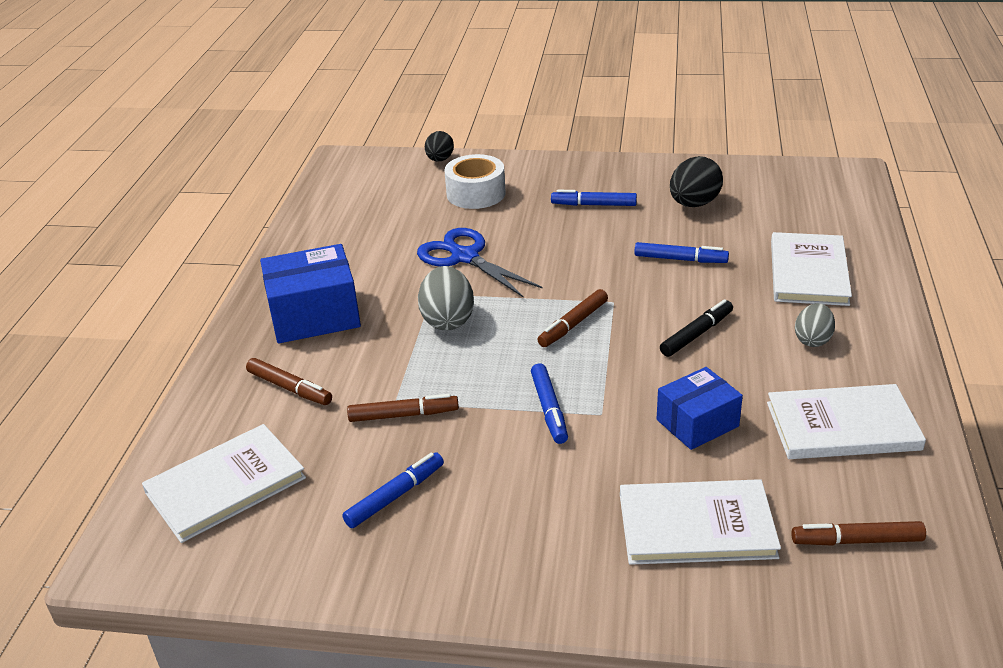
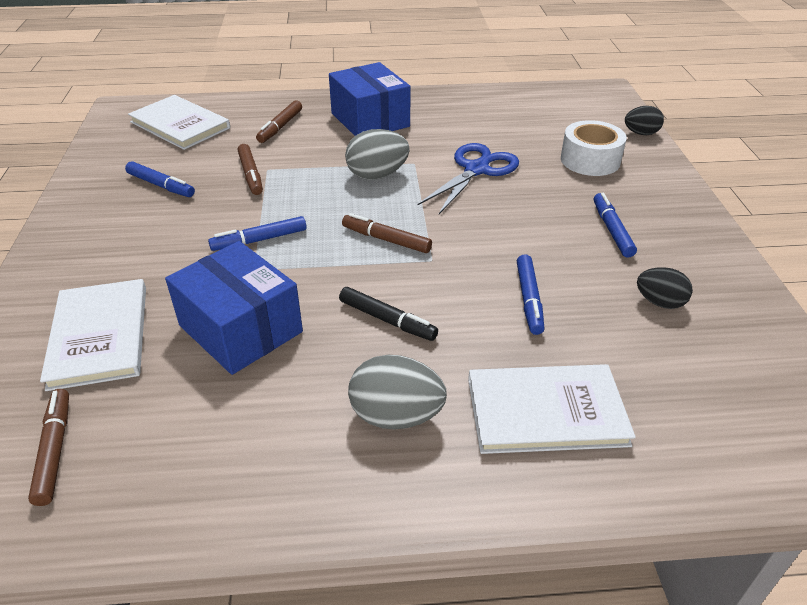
camera: 75 degrees right, 5 degrees up
(694, 204) = (659, 302): black egg -> black egg, size x0.65
(697, 423) = (241, 328): blue box -> blue box, size x1.55
(812, 340) = (396, 416): grey egg -> grey egg, size x1.54
(842, 426) = (235, 442): white book -> none

